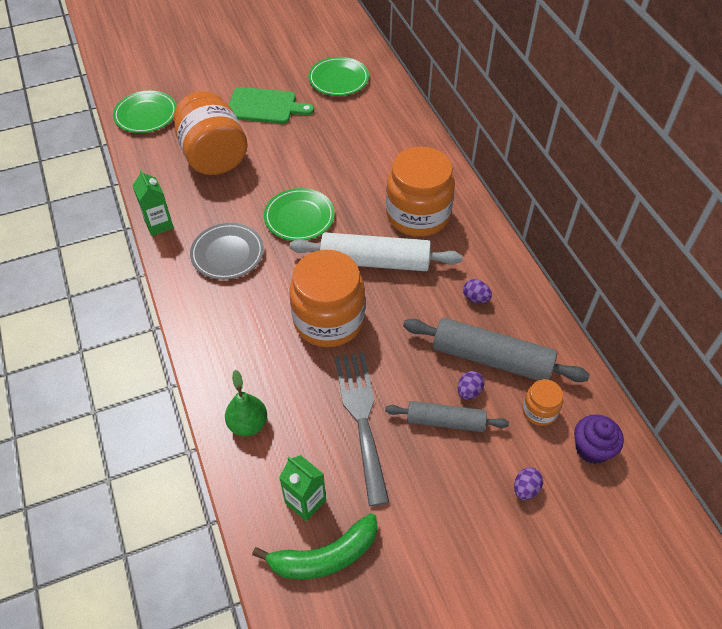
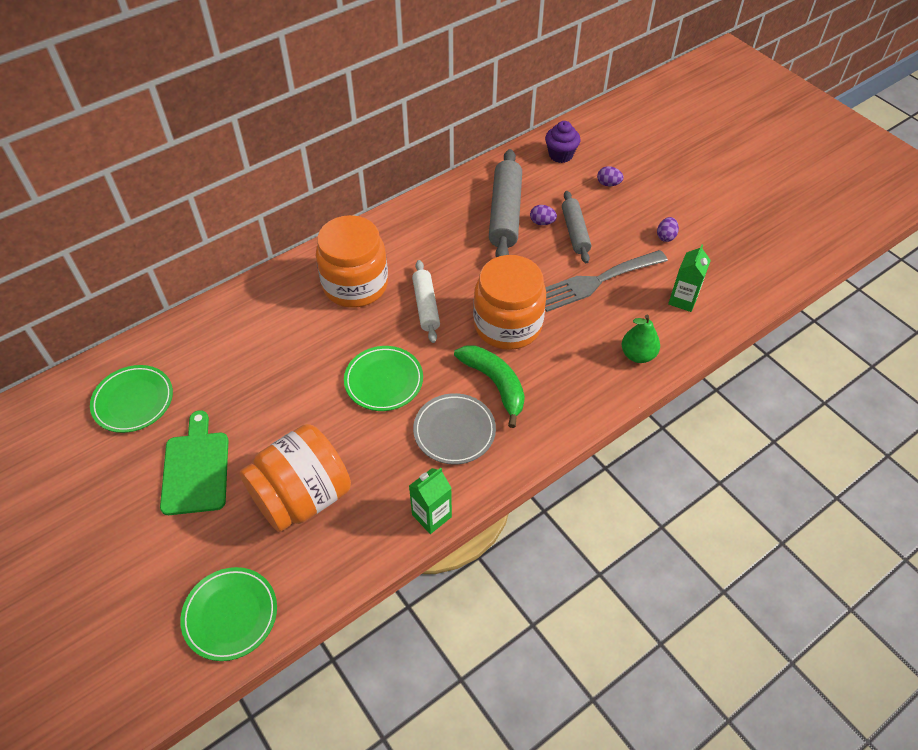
camera: 105 degrees left, 0 degrees up
(324, 556) = (716, 279): green banana -> green banana (495, 384)
(375, 261) = (426, 306): white rolling pin -> white rolling pin, size x0.62
(475, 298) = (446, 230): purple egg -> purple egg (666, 236)
(539, 411) = (541, 183): orange jar -> none

